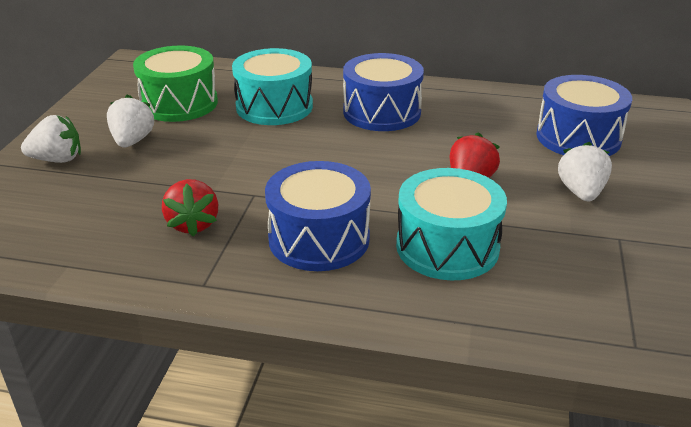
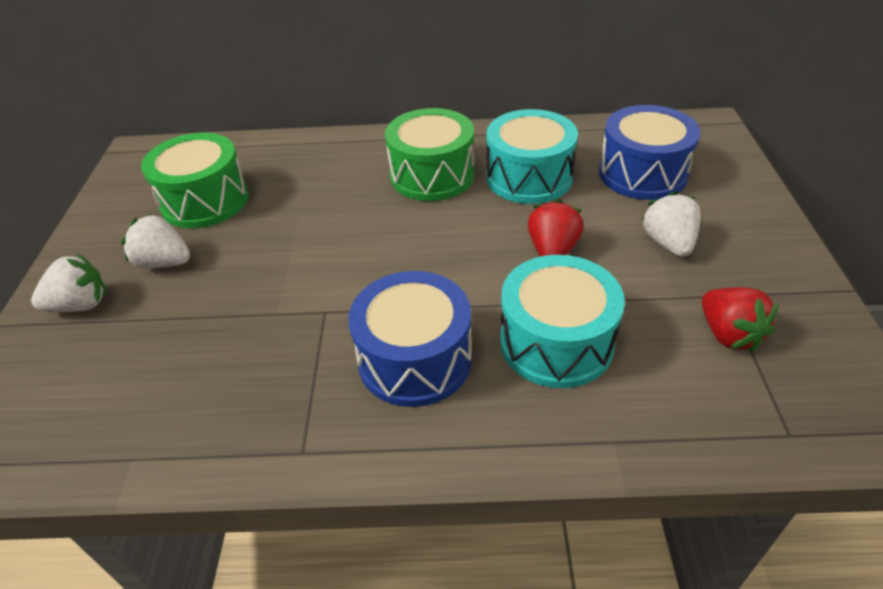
camera: 10 degrees left, 10 degrees up
(132, 141) = (164, 262): white strawberry -> white strawberry turned 60 degrees counterclockwise
(193, 224) = (266, 367): red strawberry -> red strawberry (728, 334)
(274, 106) = (313, 187): turquoise drum -> turquoise drum (529, 177)
(382, 112) = (432, 175): blue drum -> green drum

